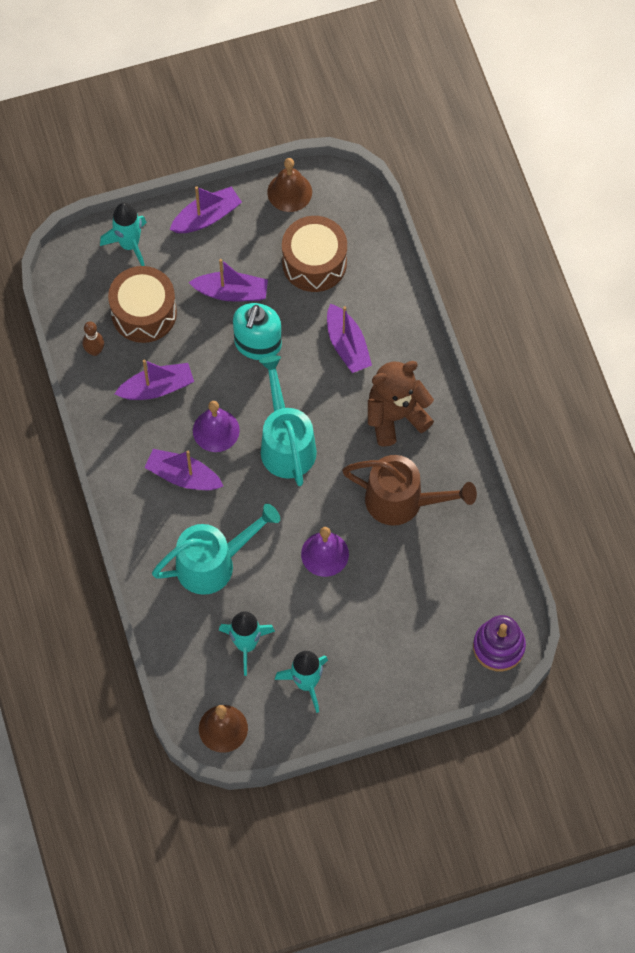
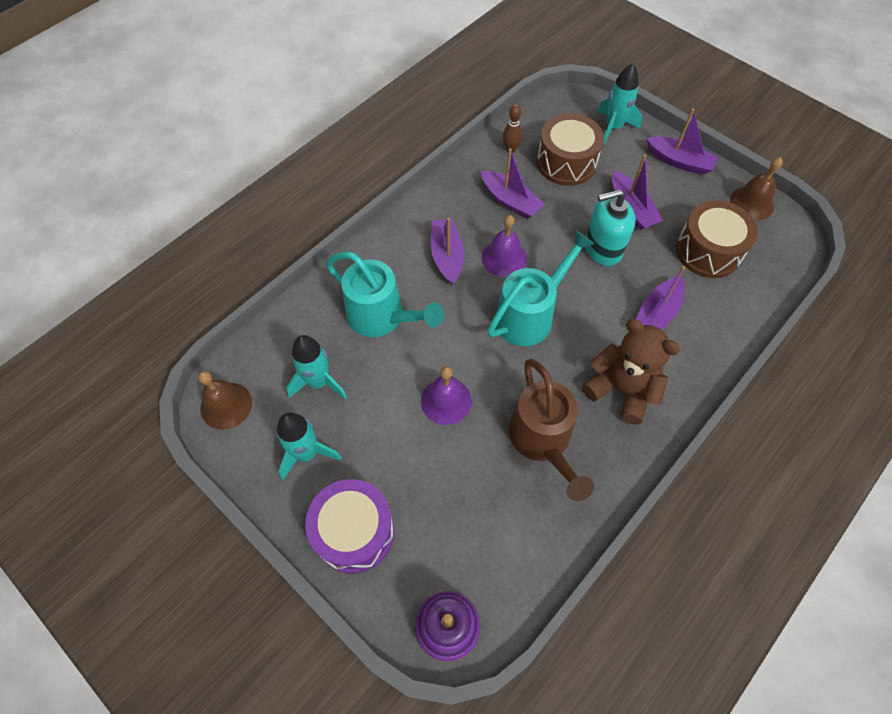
camera: 60 degrees right, 5 degrees down
(392, 677) = (354, 532): none -> purple drum

